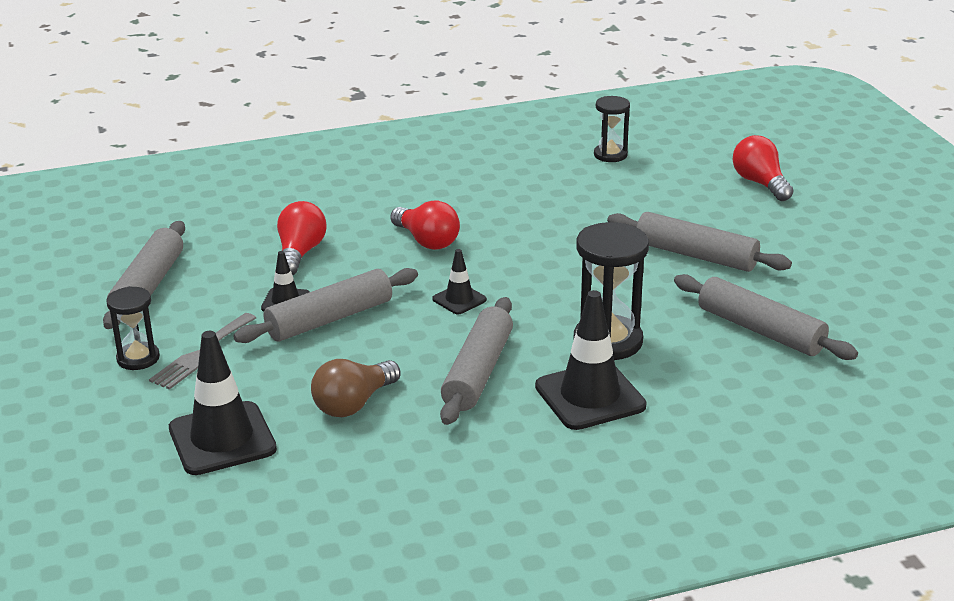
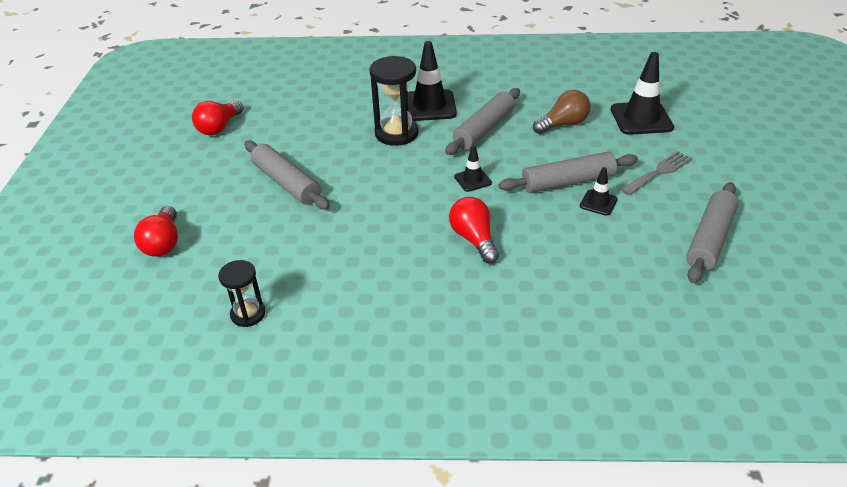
camera: 160 degrees left, 10 degrees up
(138, 358) = (703, 177): black hourglass -> none
(300, 253) = (582, 248): red light bulb -> red light bulb (219, 127)
(760, 330) = (303, 124): grey rolling pin -> none

